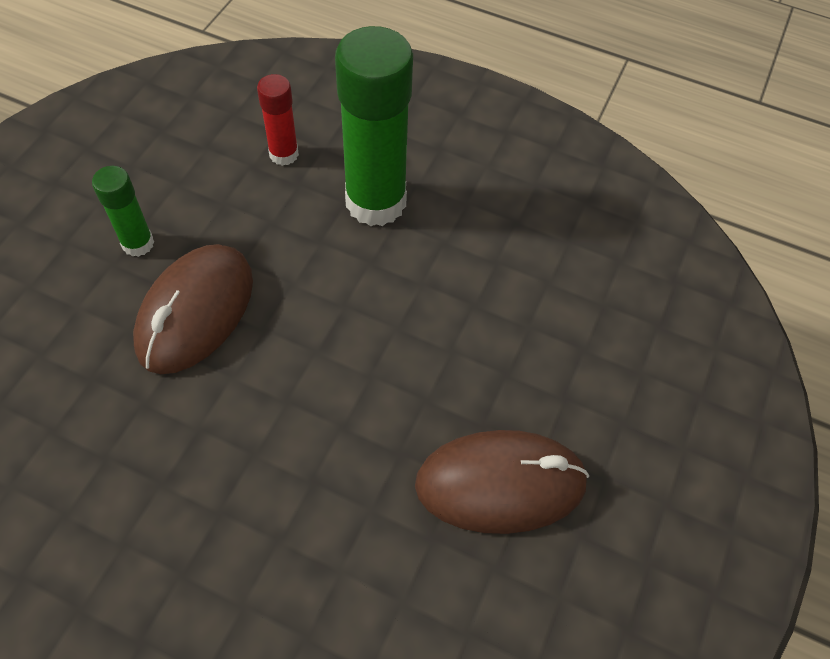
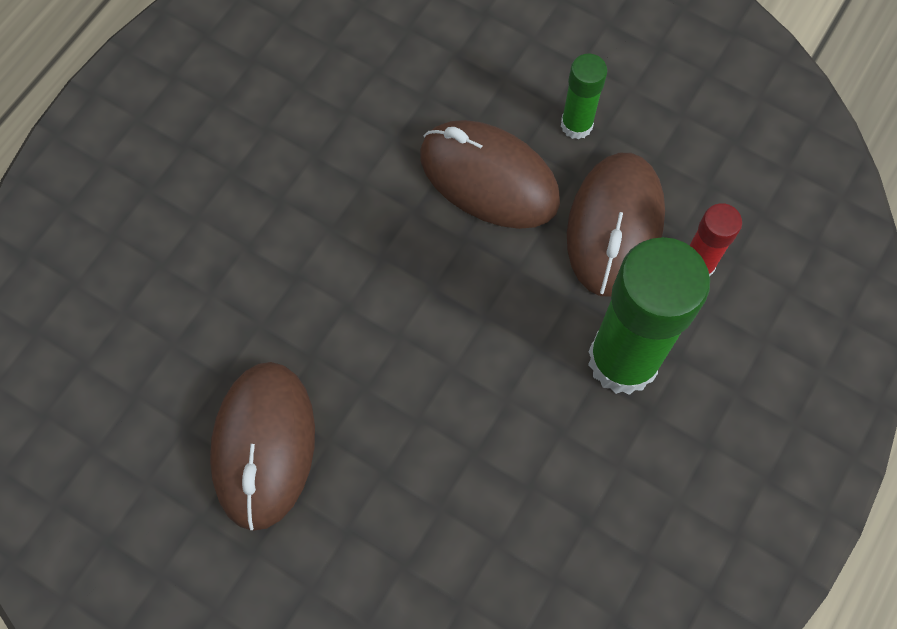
camera: 100 degrees right, 10 degrees up
(248, 211) = (614, 227): none -> brown mouse

